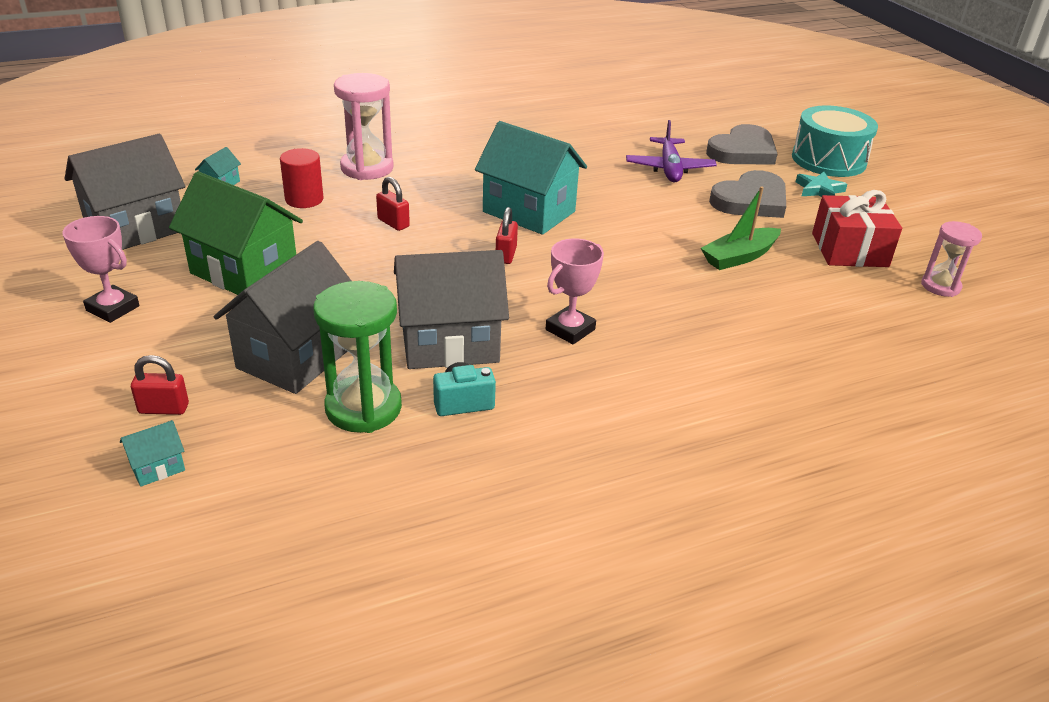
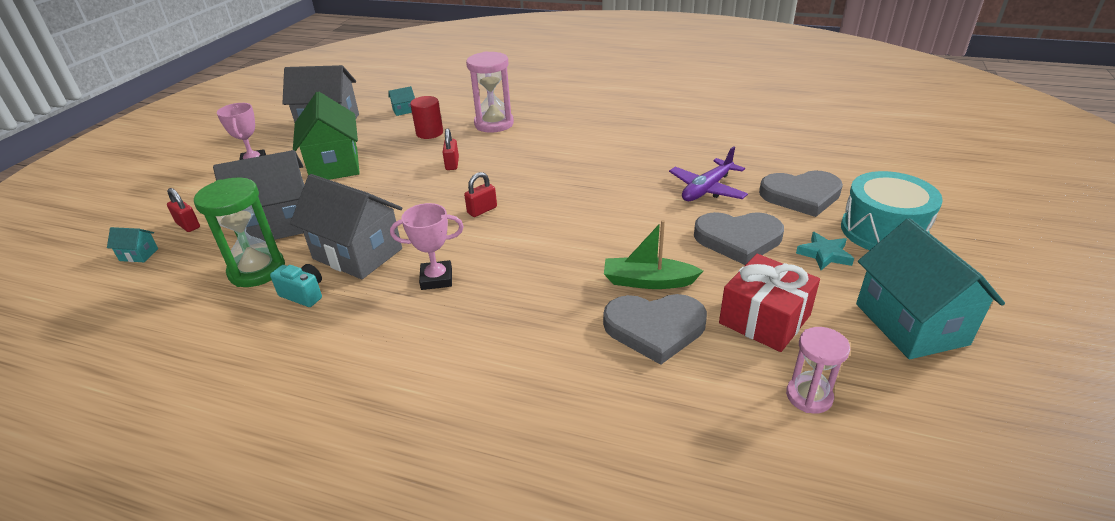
camera: 45 degrees right, 0 degrees up
(529, 212) = (545, 186): turquoise house -> turquoise house (910, 324)
(796, 288) = (655, 328): none -> grey heart

